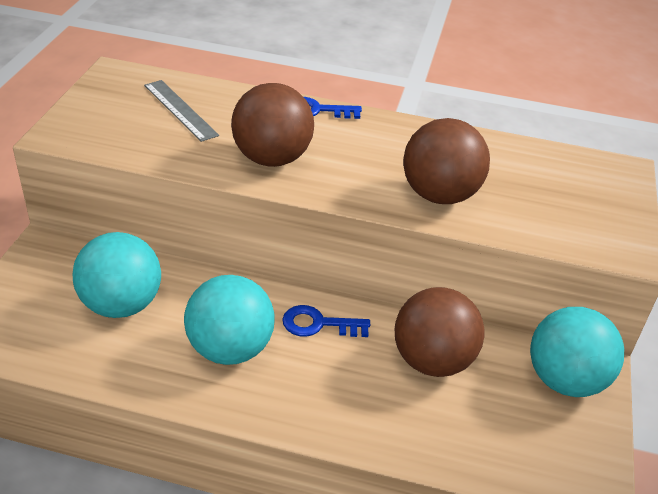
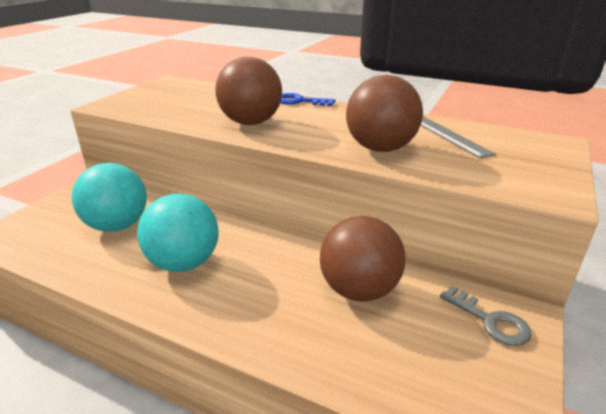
camera: 15 degrees right, 10 degrees down
(180, 110) = (200, 97): grey ruler -> grey ruler (448, 135)
(318, 324) = (266, 252): blue key -> none
(565, 380) = (490, 321): turquoise ball -> grey key

